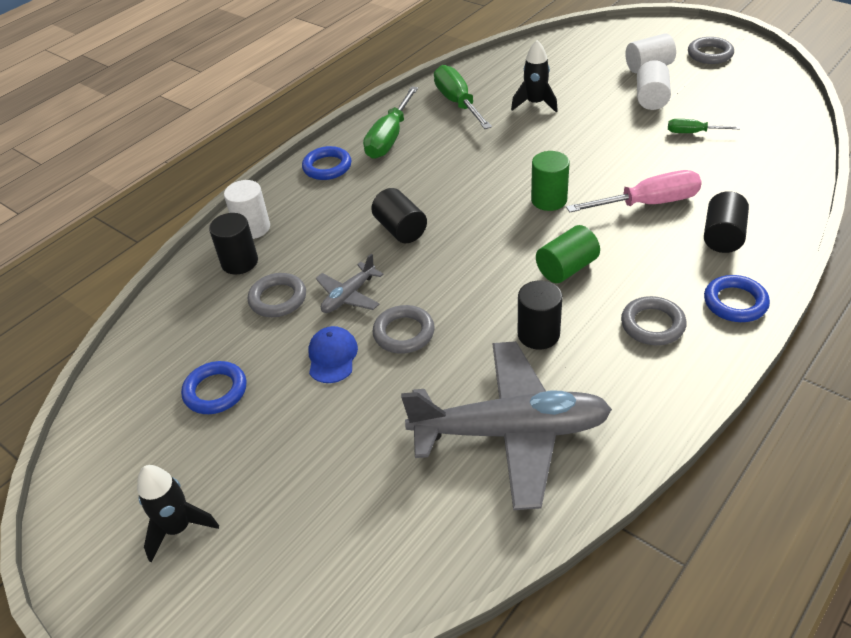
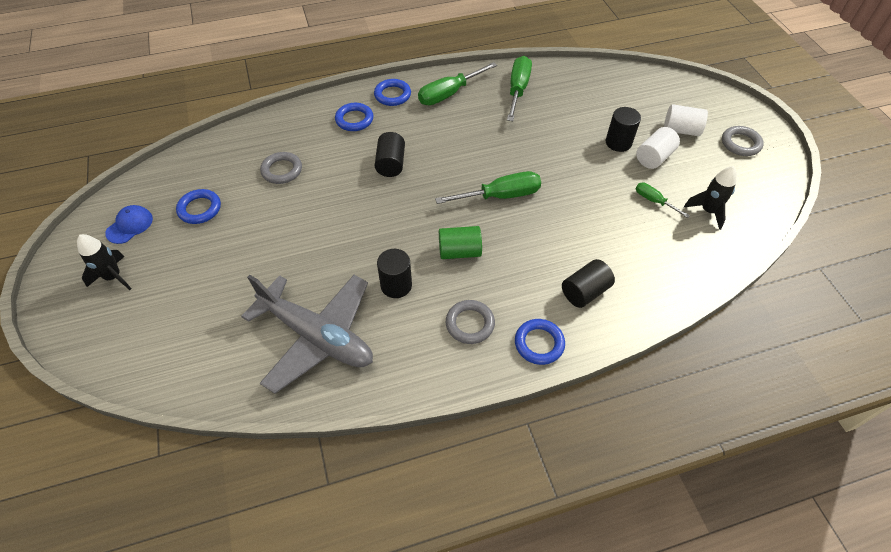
camera: 30 degrees right, 10 degrees up
(239, 262) = (285, 134): black cylinder -> black cylinder (618, 142)
(252, 228) = (312, 115): white cylinder -> none
(309, 209) = (354, 119): none -> blue ring
(332, 356) = (274, 226): blue cap -> blue cap (129, 225)
(349, 296) = (319, 192): grey plane -> none
(404, 333) = (324, 235): grey ring -> none
(535, 104) = (568, 118): black rocket -> black rocket (708, 211)
(549, 200) = (500, 196): green cylinder -> green screwdriver
(648, 203) = (561, 237): pink screwdriver -> none

